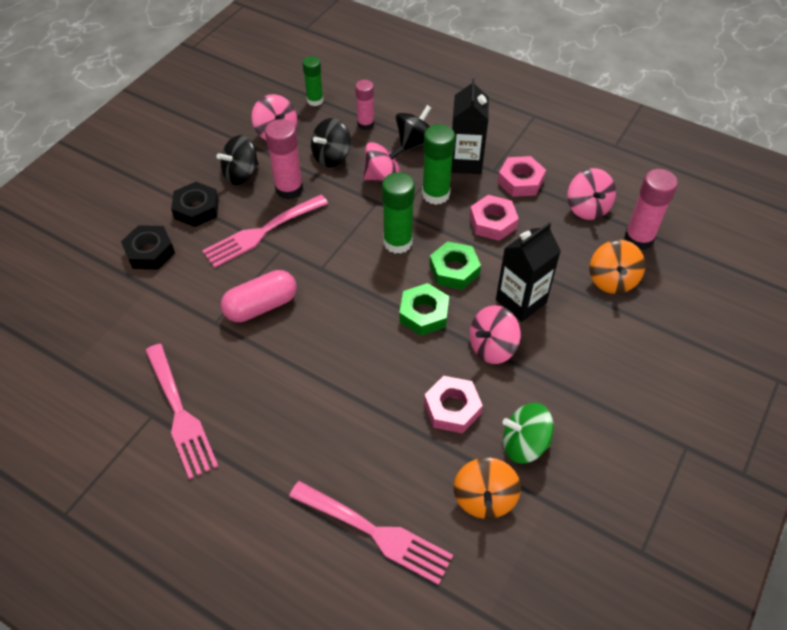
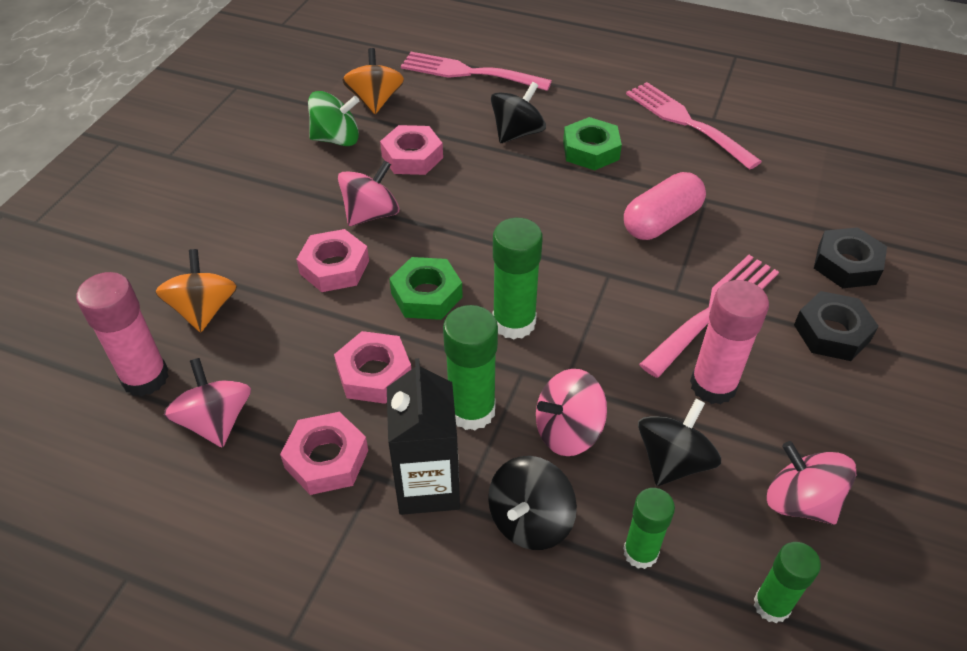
camera: 170 degrees right, 5 degrees down
(241, 174) = (806, 402): black spinning top -> black spinning top (517, 133)
(365, 124) = (640, 552): pink glue stick -> green glue stick
(424, 313) = (458, 238): green nut -> green nut (591, 150)
(521, 301) = (334, 267): black carton -> pink nut

